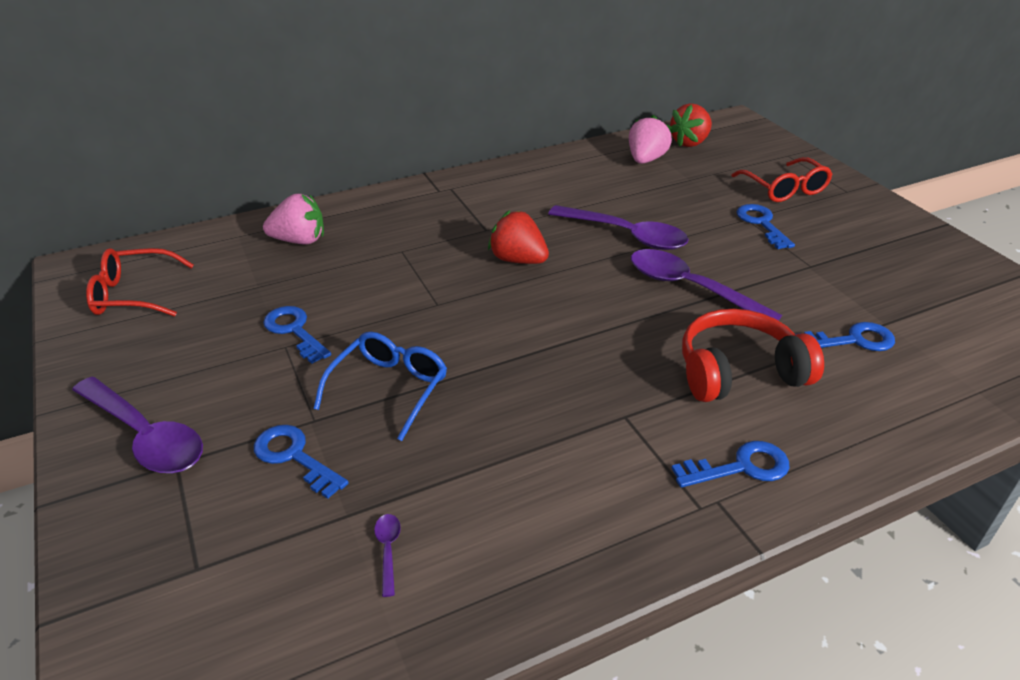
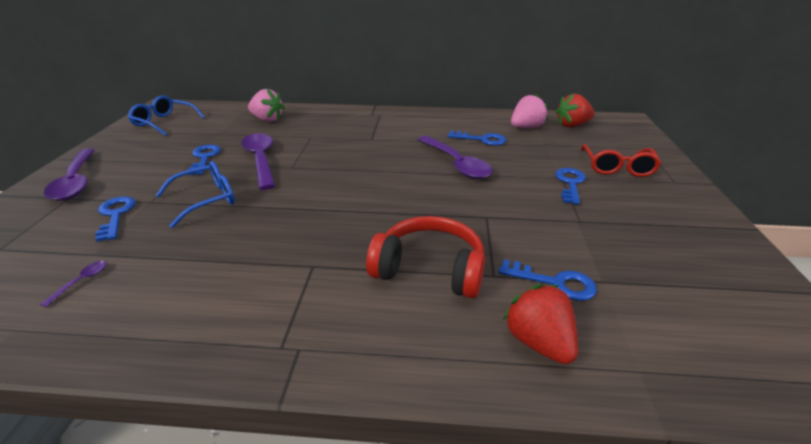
camera: 30 degrees right, 5 degrees down
(135, 294) = (165, 122): red glasses -> blue glasses
(518, 260) = (368, 158): red strawberry -> red strawberry (539, 342)
(690, 288) = (462, 206): purple spoon -> purple spoon (261, 160)
(740, 467) = (345, 333): blue key -> blue key (481, 139)

